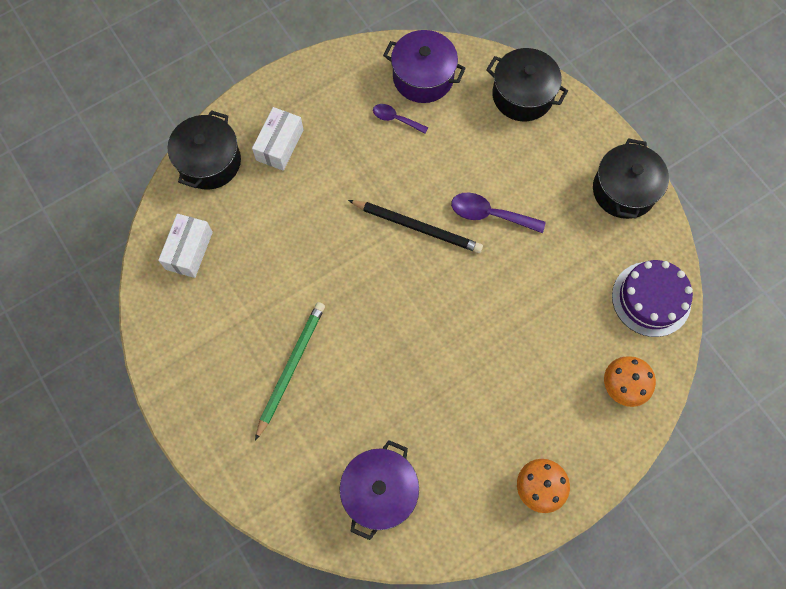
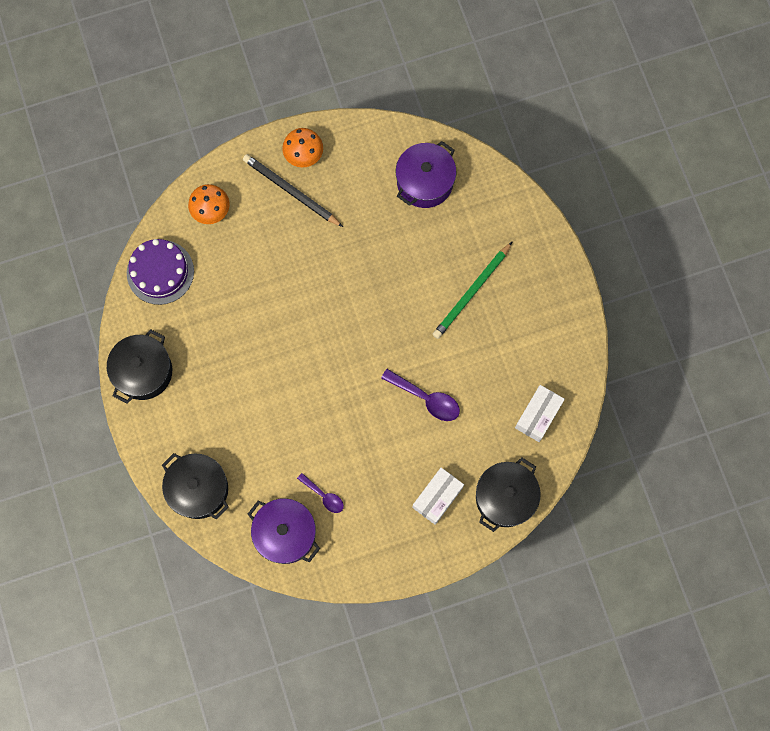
camera: 165 degrees left, 5 degrees up
(417, 227) = (334, 385): black pencil -> black pencil (291, 191)
(490, 214) = (268, 380): purple spoon -> purple spoon (426, 398)

